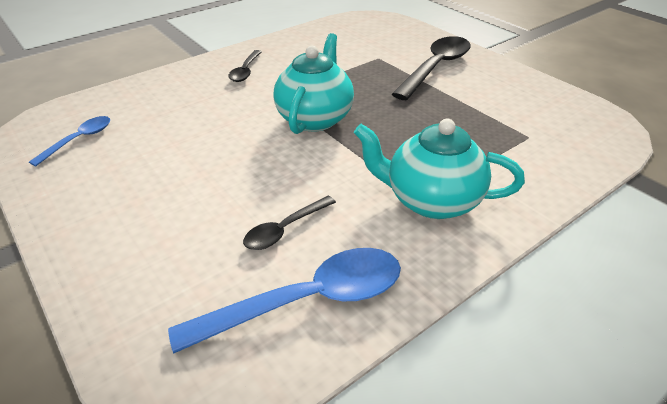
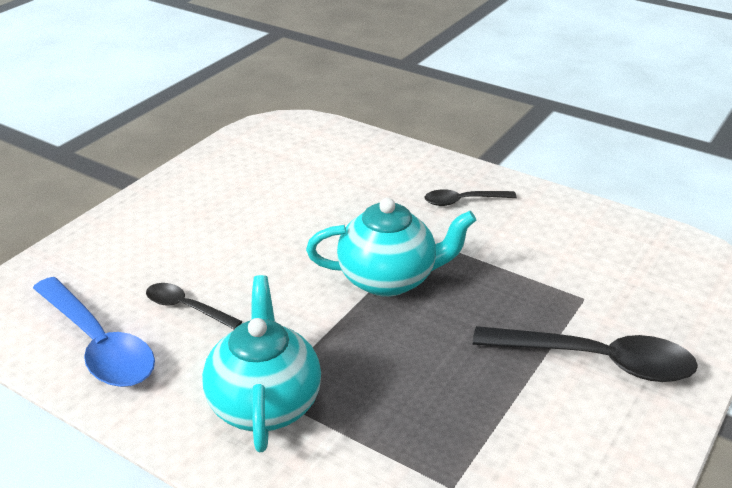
camera: 70 degrees right, 5 degrees down
(79, 140) = (275, 152): blue spoon -> none

